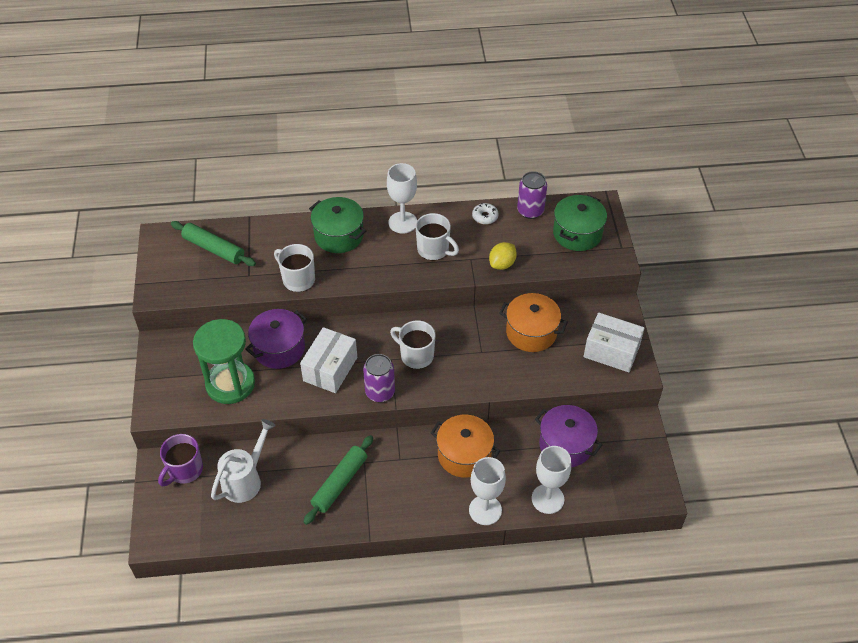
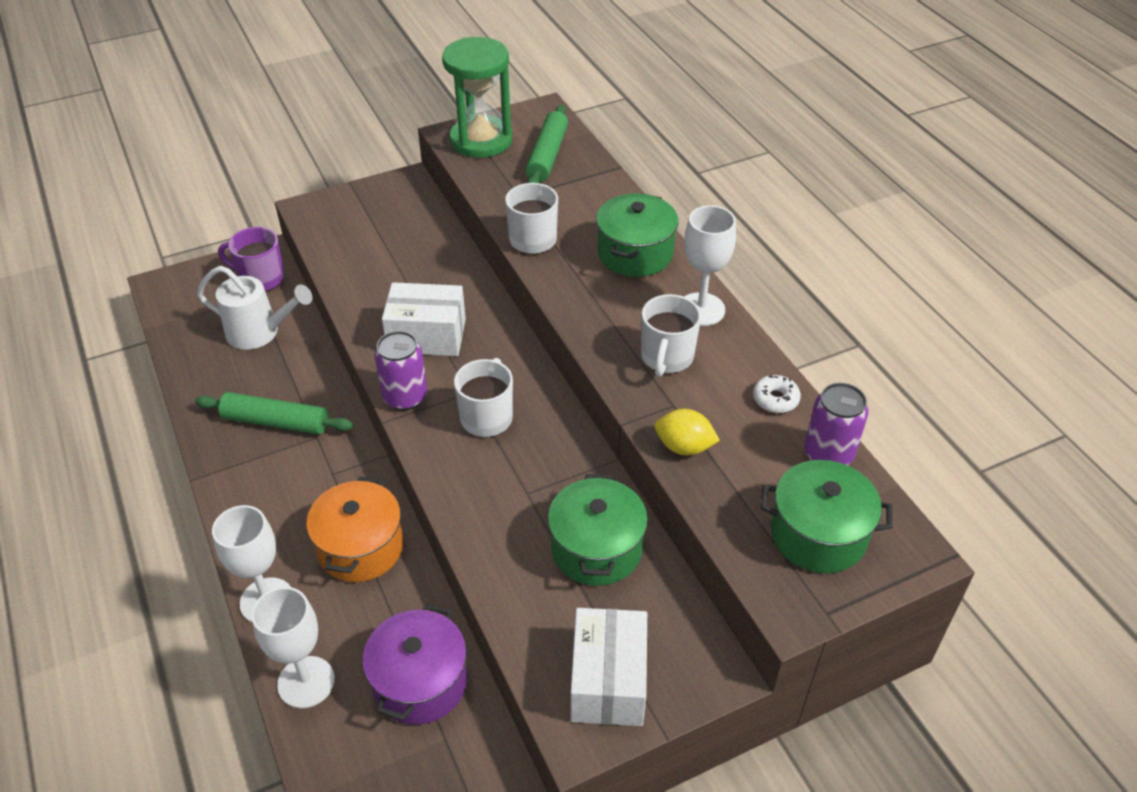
camera: 70 degrees right, 5 degrees down
(230, 384) = (369, 255): green hourglass -> green hourglass (481, 140)
(279, 348) = (442, 279): purple pot -> none
(531, 332) = (596, 549): orange pot -> green pot

